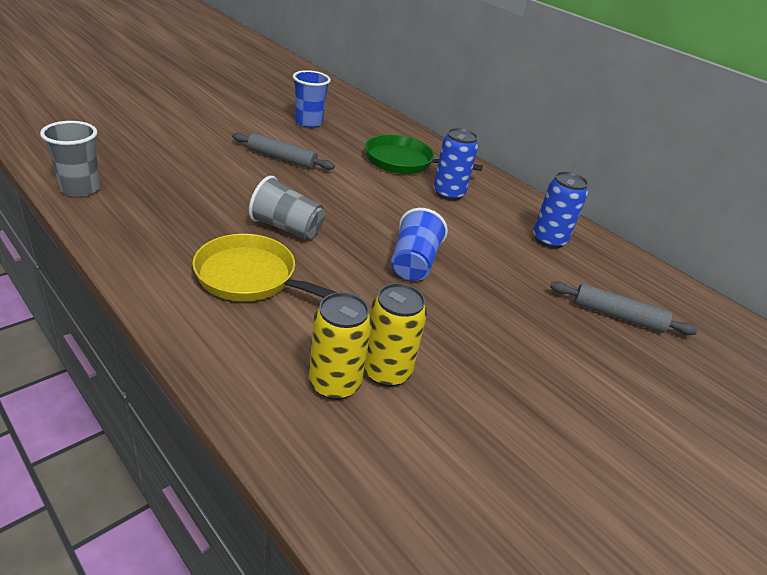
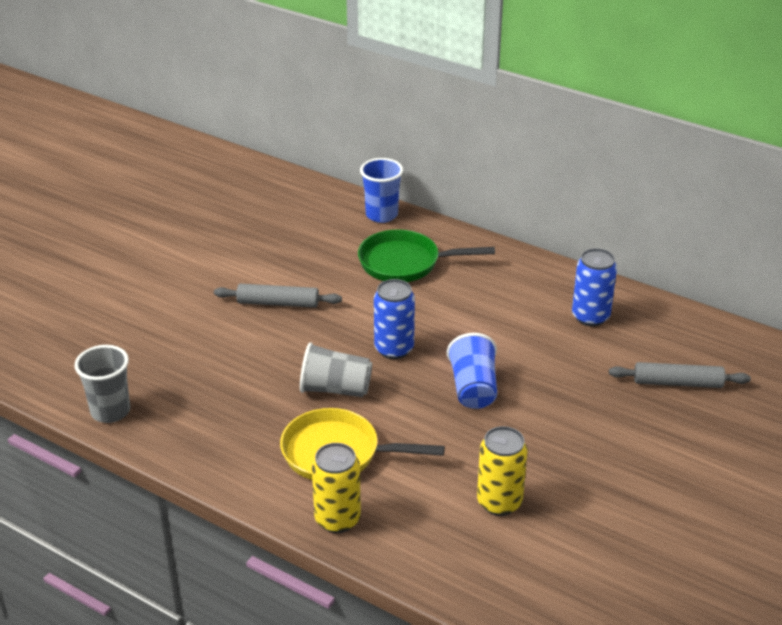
camera: 10 degrees left, 0 degrees up
(308, 122) = (275, 241): blue cup -> blue cup (381, 215)
(334, 383) = (463, 526): yellow can -> yellow can (337, 519)
(448, 193) = (470, 291): blue can -> blue can (394, 349)

